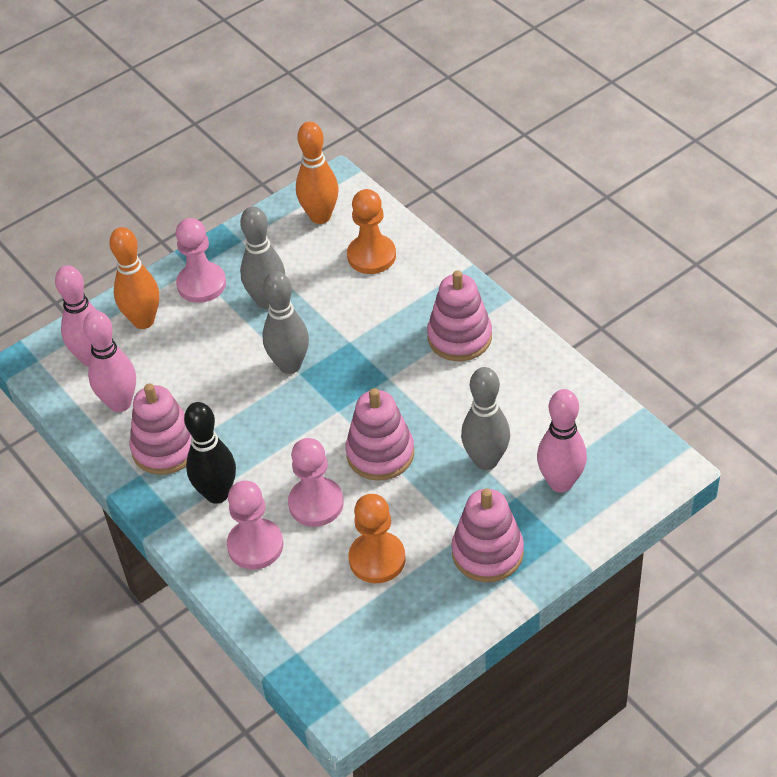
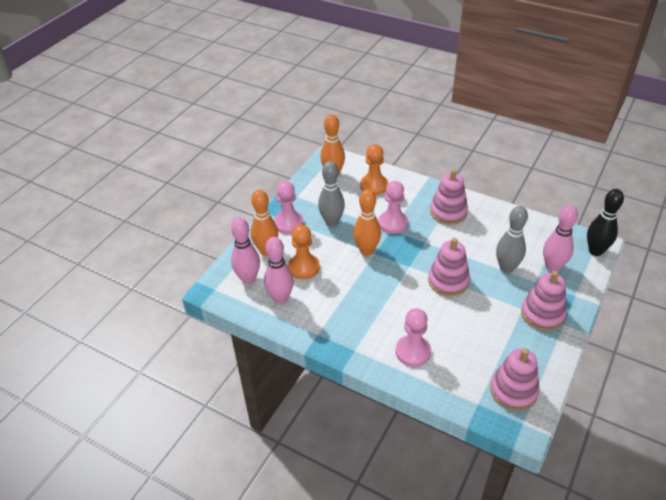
camera: 25 degrees left, 5 degrees down
(165, 448) = (324, 315): pink stacking toy -> pink stacking toy (513, 391)
(217, 494) = (371, 330): black bowling pin -> black bowling pin (595, 251)
(290, 365) = (366, 250): grey bowling pin -> orange bowling pin
(316, 503) = (431, 318): pink pawn -> pink pawn (393, 223)
(377, 559) = (486, 337): orange pawn -> orange pawn (304, 267)

